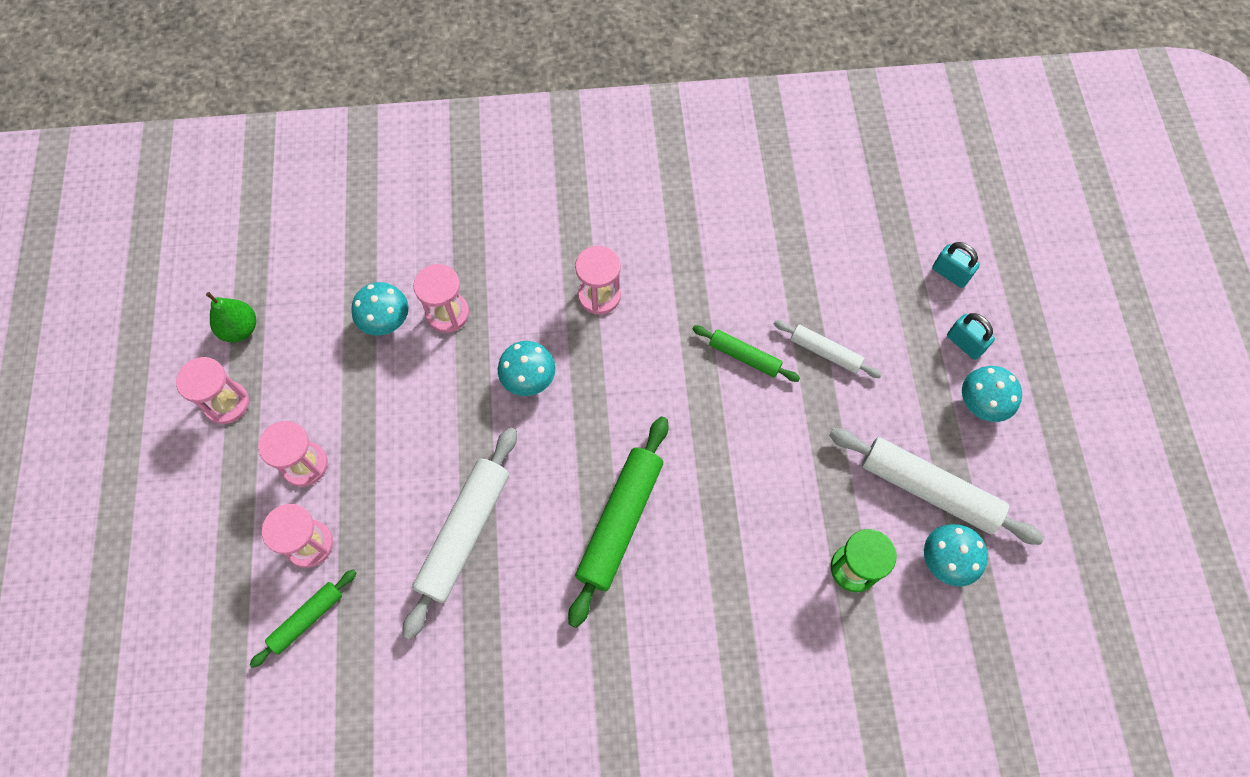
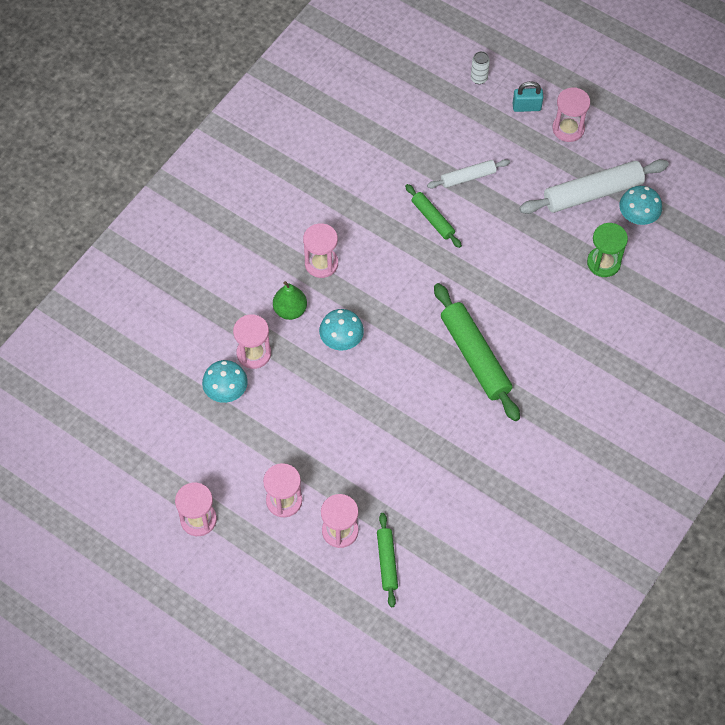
camera: 50 degrees left, 5 degrees down
(240, 329) = (150, 479): green pear -> green pear (290, 310)
(464, 533) = (409, 442): white rolling pin -> none
(744, 357) = (432, 219): green rolling pin -> green rolling pin turned 75 degrees clockwise
(950, 273) = (479, 78): turquoise padlock -> white can
(981, 404) = (568, 129): turquoise mushroom -> pink hourglass

